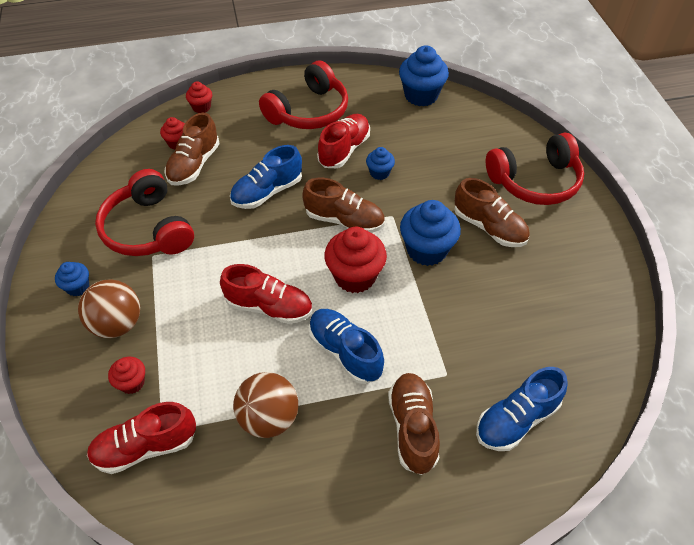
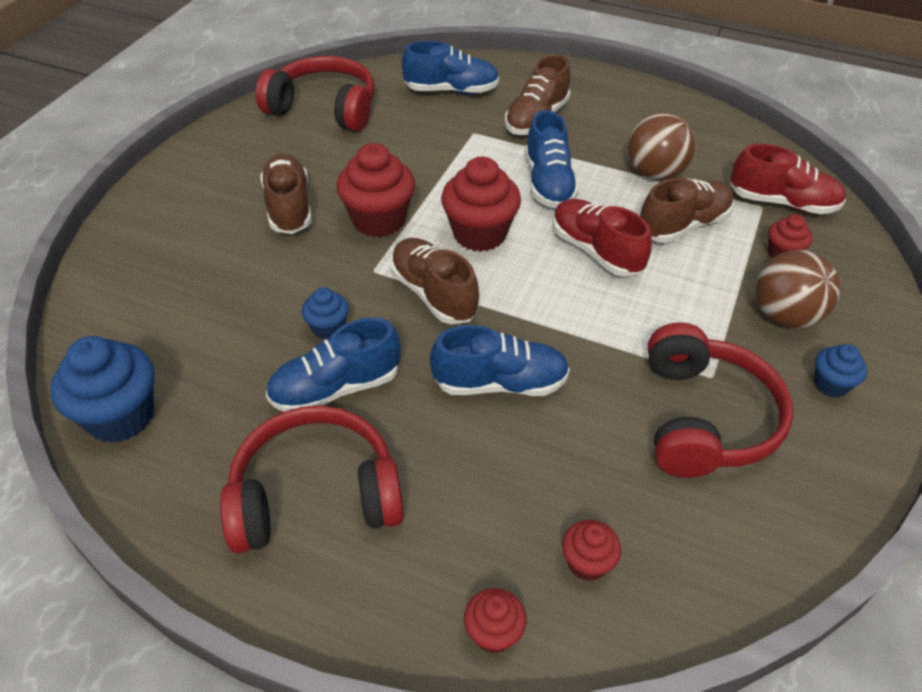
camera: 145 degrees left, 5 degrees down
(194, 165) = (581, 495): brown shoe -> brown shoe (683, 225)
(344, 150) = (336, 388): red shoe -> blue shoe
(426, 250) = (378, 220): blue cupcake -> red cupcake
(535, 181) = (174, 223): red headphones -> red headphones (324, 108)

